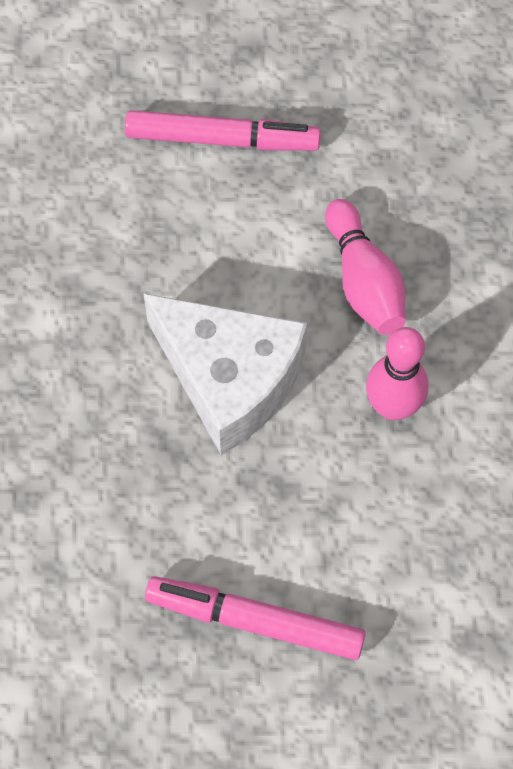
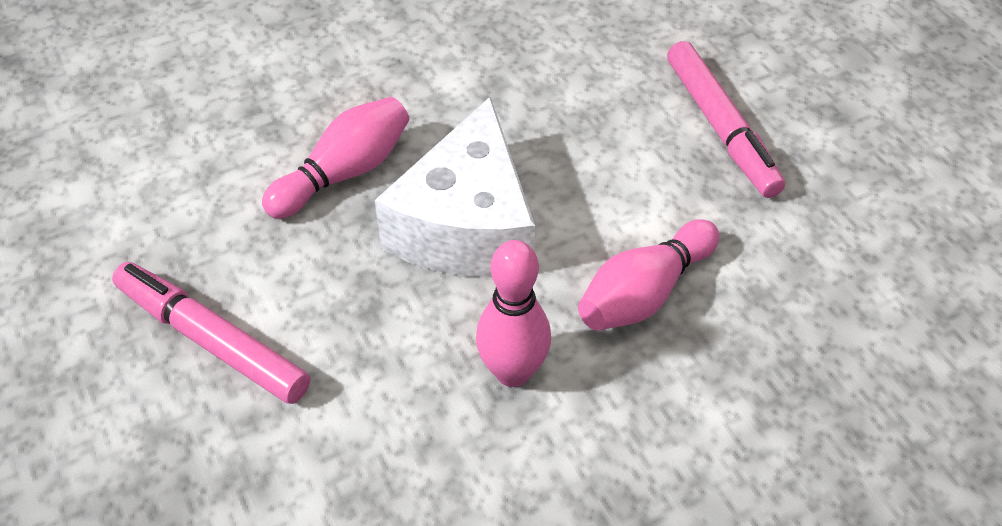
camera: 65 degrees right, 15 degrees down
(117, 453) = (344, 173): none -> pink bowling pin
(255, 621) = (212, 340): pink marker -> pink marker turned 45 degrees counterclockwise

